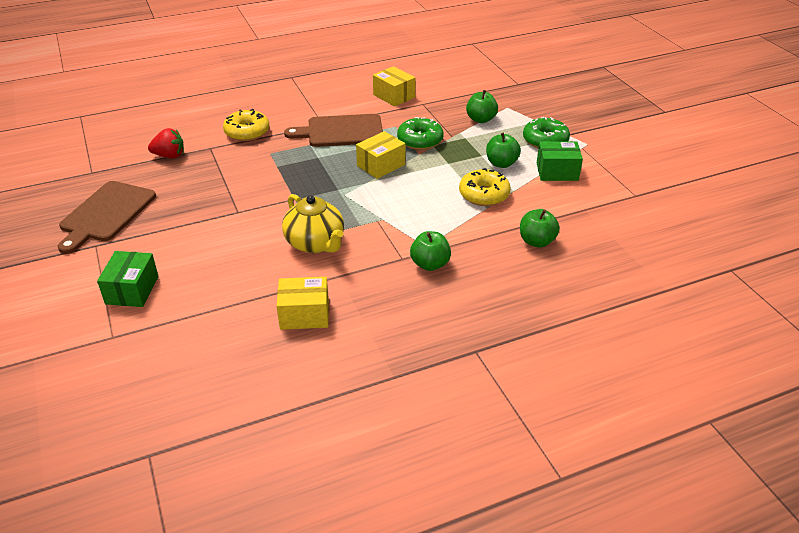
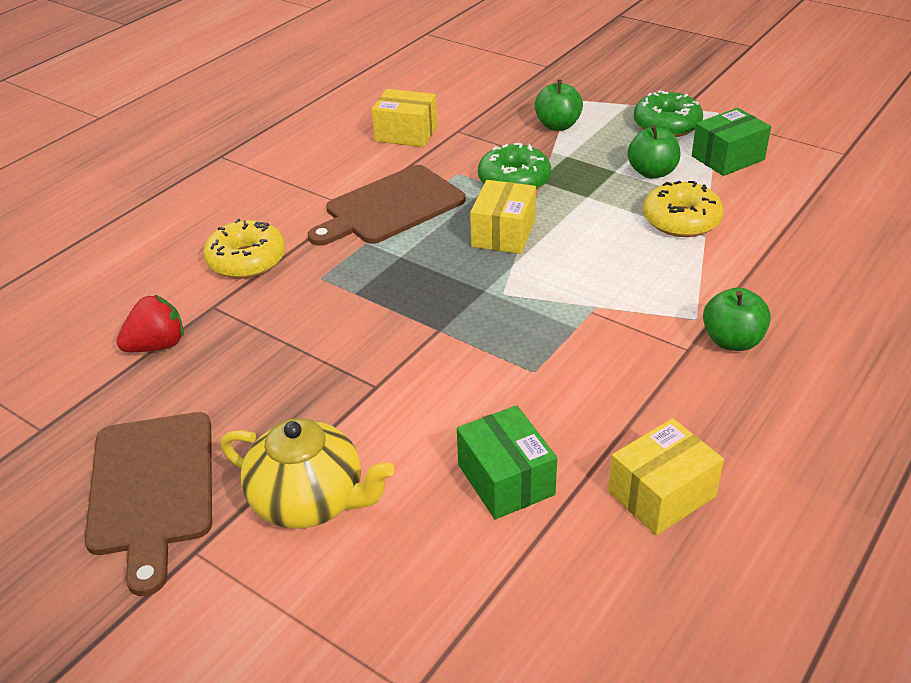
camera: 30 degrees left, 0 degrees up
(132, 290) = (352, 595): green box -> green box (505, 480)
(315, 243) = (548, 381): yellow teapot -> yellow teapot (309, 501)
(536, 241) = (815, 254): green apple -> none

